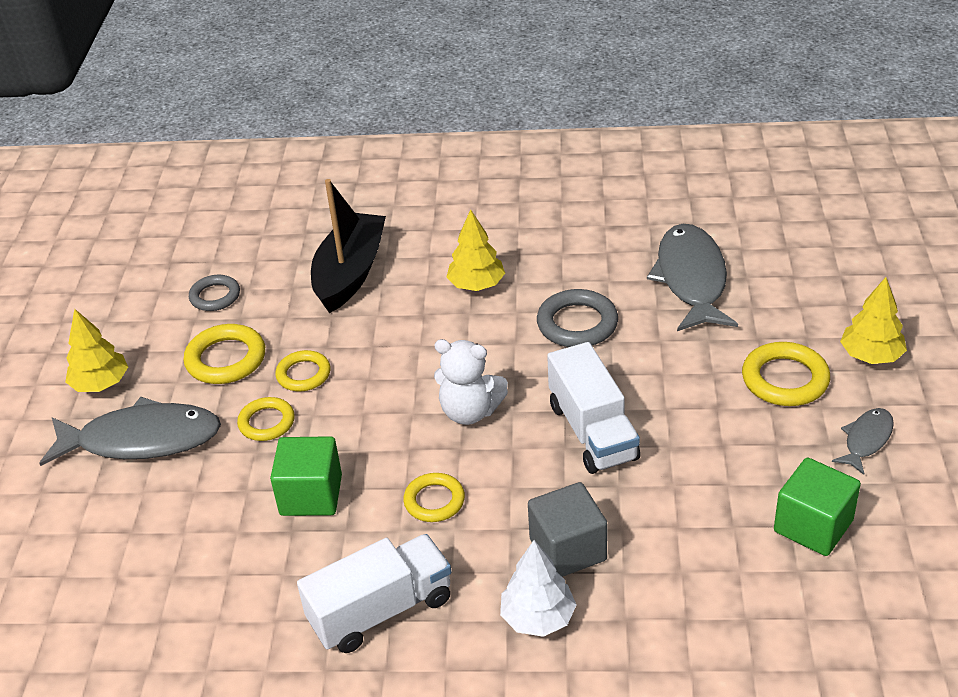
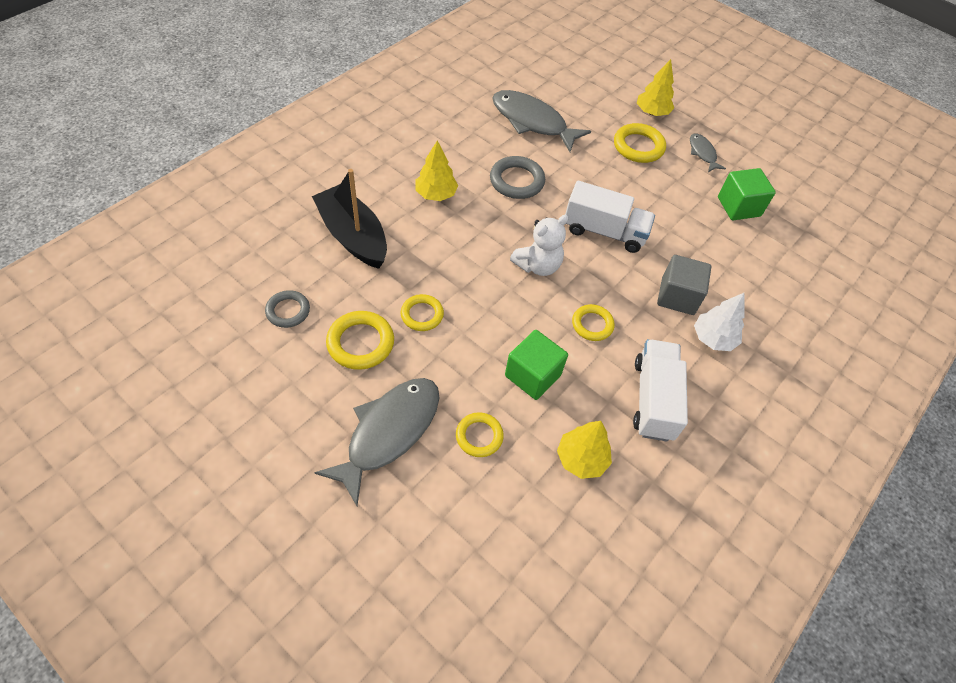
camera: 60 degrees left, 15 degrees up
(101, 384) = (302, 424): yellow tree -> yellow tree (581, 459)
(266, 422) = (446, 358): yellow ring -> yellow ring (479, 436)

